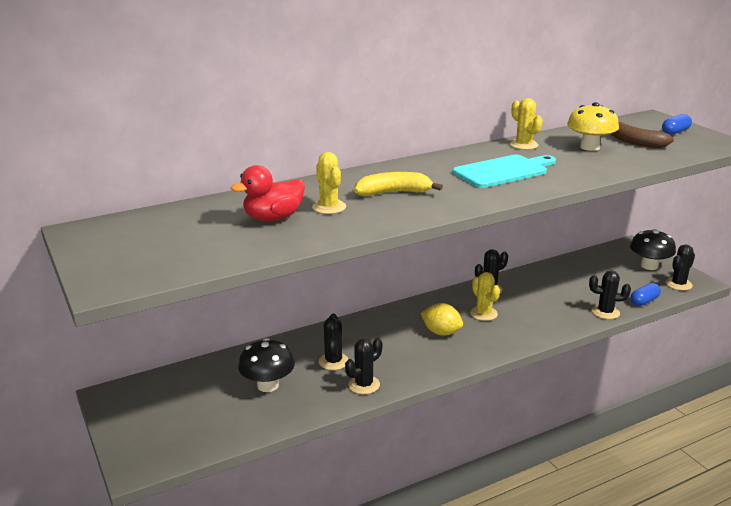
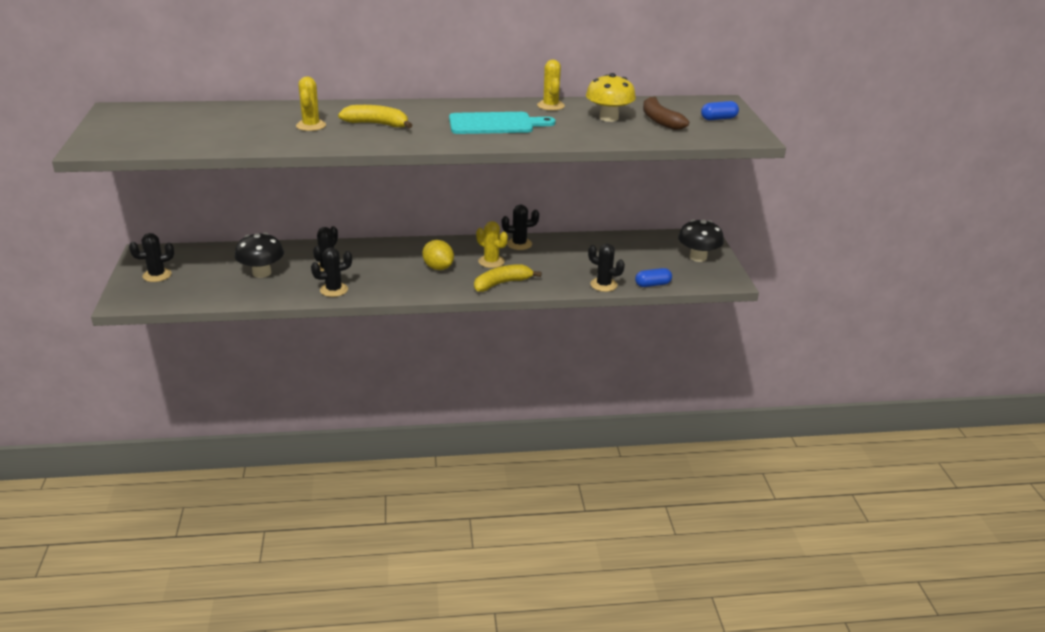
camera: 20 degrees right, 5 degrees up
(273, 218) = (259, 126): red duck -> none
(483, 313) = (491, 262): yellow cactus -> yellow cactus turned 45 degrees counterclockwise
(517, 334) = (502, 283): none -> yellow banana
(678, 284) = (706, 278): black cactus -> black cactus (157, 275)

